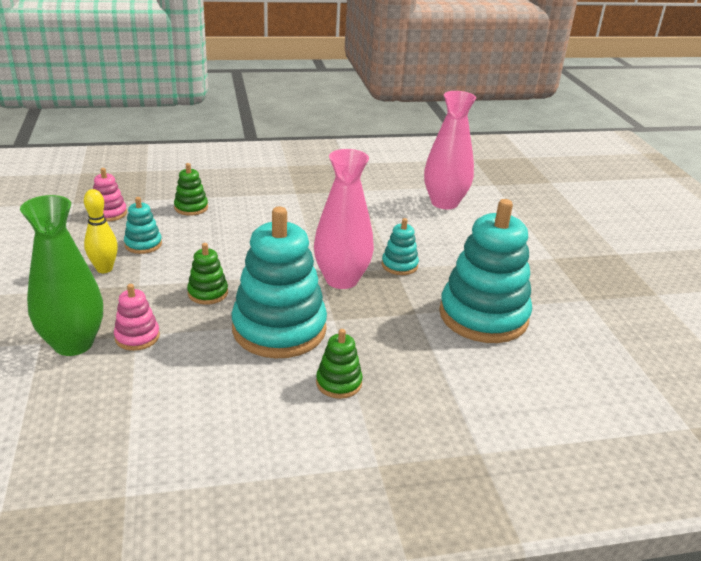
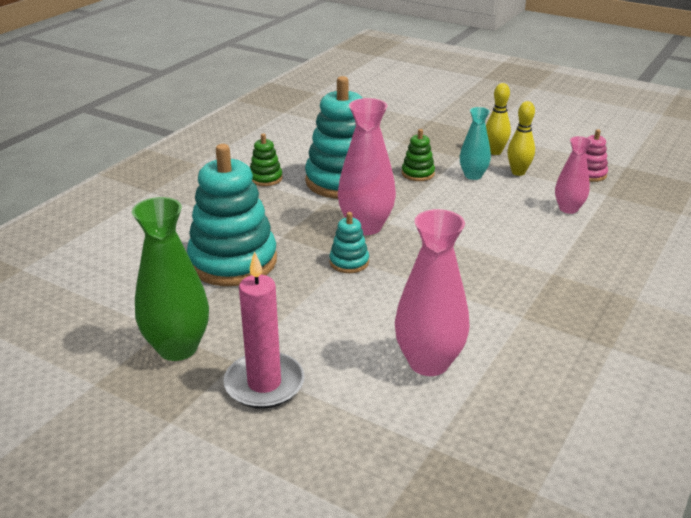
camera: 135 degrees right, 0 degrees up
(73, 343) = (416, 126): green vase -> green vase (177, 348)
(137, 337) = (398, 141): pink stacking toy -> none
(143, 244) = (518, 172): turquoise stacking toy -> yellow bowling pin
(177, 263) = (473, 175): none -> turquoise vase
(191, 207) = (568, 209): green stacking toy -> pink vase
(547, 240) = (264, 384): none -> pink candle

